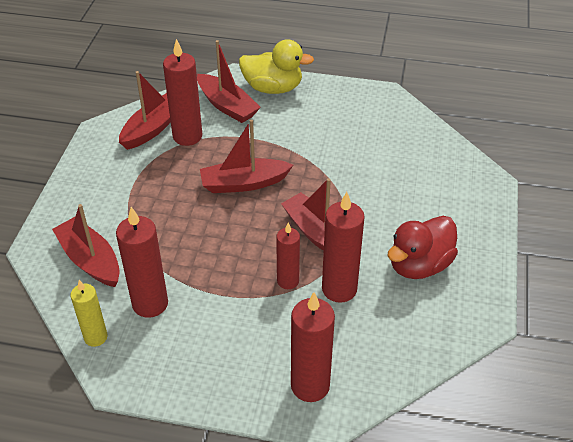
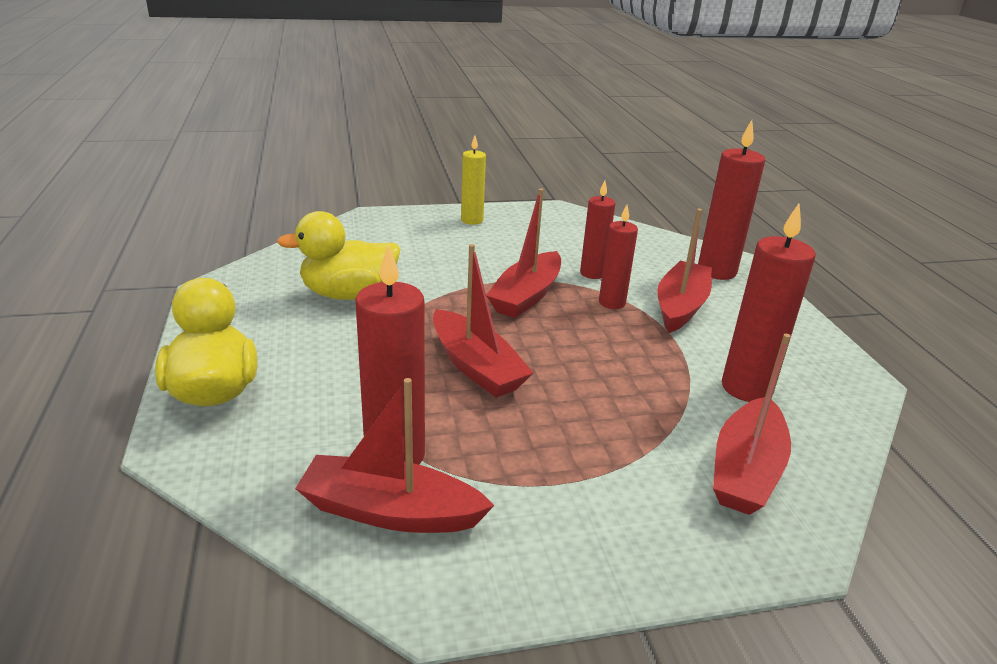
camera: 115 degrees left, 15 degrees down
(95, 337) = (840, 416): yellow candle -> yellow candle (472, 220)
(227, 106) = (284, 431): red boat -> red boat (680, 306)
(339, 289) = (592, 273): red candle -> red candle, size x0.63
(356, 147) = (348, 294): none -> yellow duck
(419, 265) = (521, 239): red duck -> none

